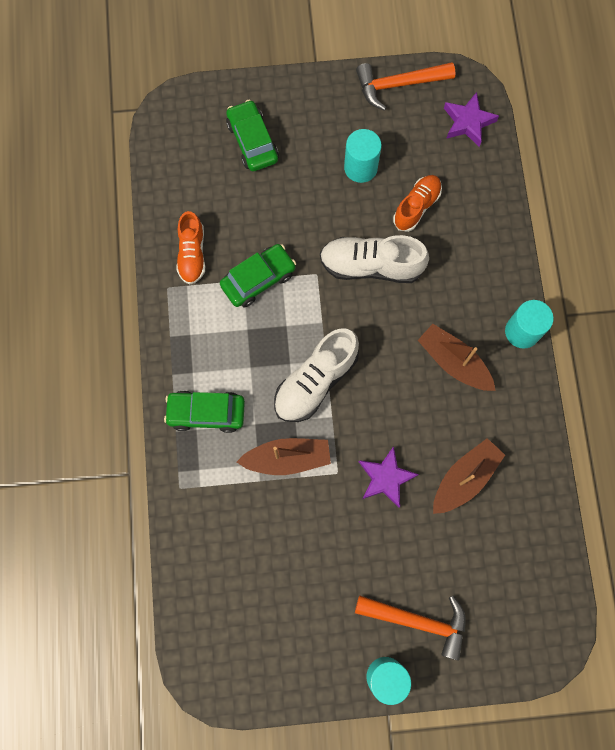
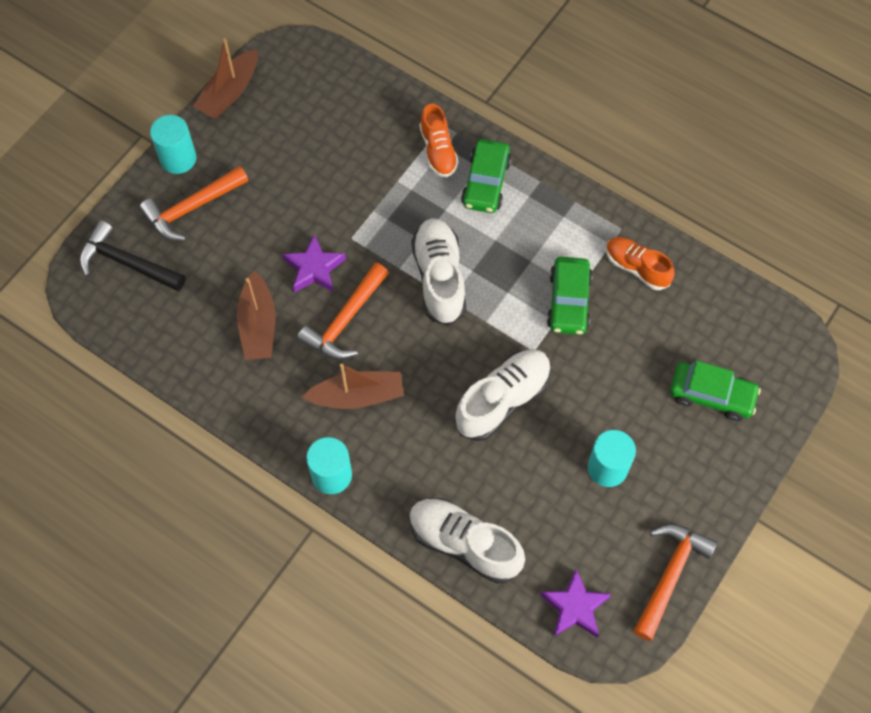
camera: 130 degrees right, 10 degrees down
(206, 413) = (486, 182): green car -> green car turned 150 degrees clockwise
(287, 458) = (396, 212): brown boat -> brown boat (229, 92)
(406, 419) = (345, 320): none -> orange hammer
(416, 207) = (526, 485): orange shoe -> orange shoe (438, 151)
(489, 214) = (464, 544): none -> white shoe
(505, 627) = (127, 263): none -> black hammer

